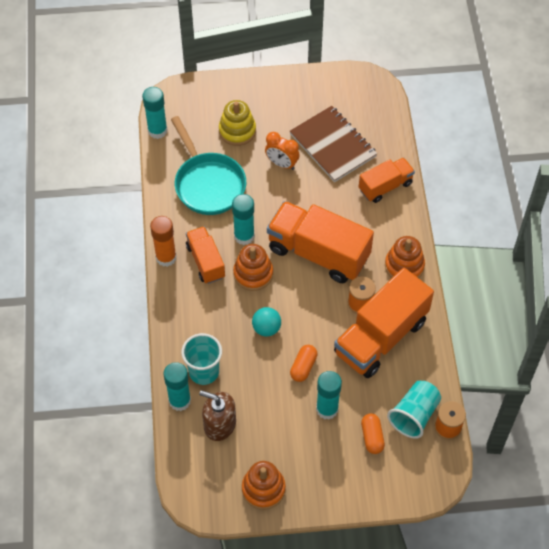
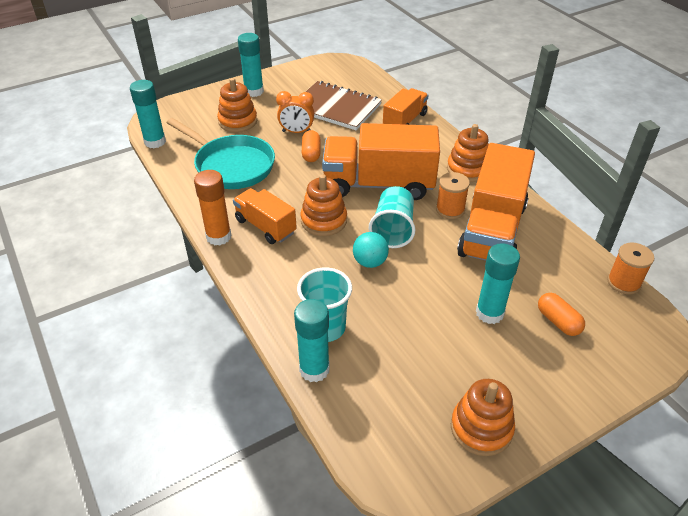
camera: 25 degrees left, 15 degrees down
(219, 424) = (379, 376): brown soap dispenser -> none
(237, 131) = (238, 121): yellow stacking toy -> orange stacking toy
(244, 236) = (294, 194): turquoise glue stick -> turquoise glue stick (254, 91)
(303, 367) = (434, 283): orange capsule -> orange capsule (311, 153)
(414, 415) = (582, 284): turquoise cup -> turquoise cup (393, 230)

